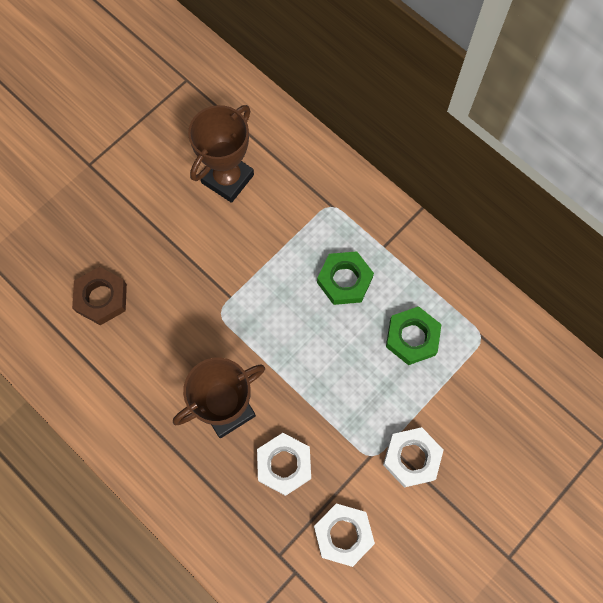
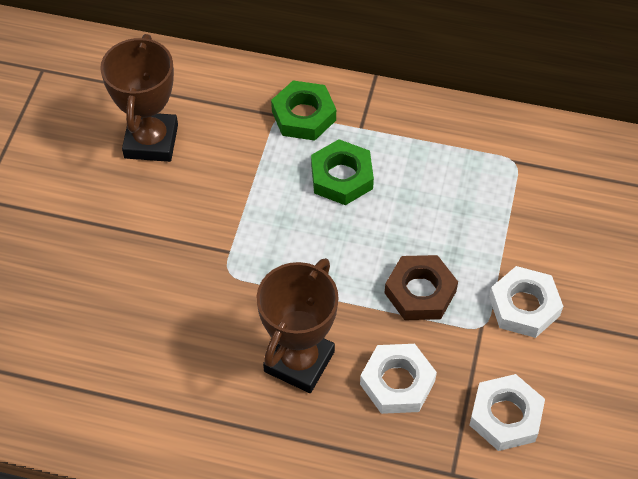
camera: 30 degrees left, 15 degrees down
(101, 298) = (82, 323): brown nut -> brown nut (420, 292)
(412, 337) = (447, 196): green nut -> green nut (303, 115)

